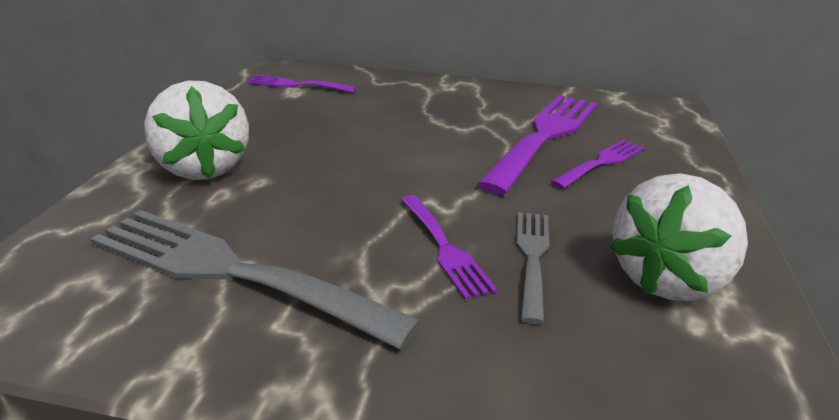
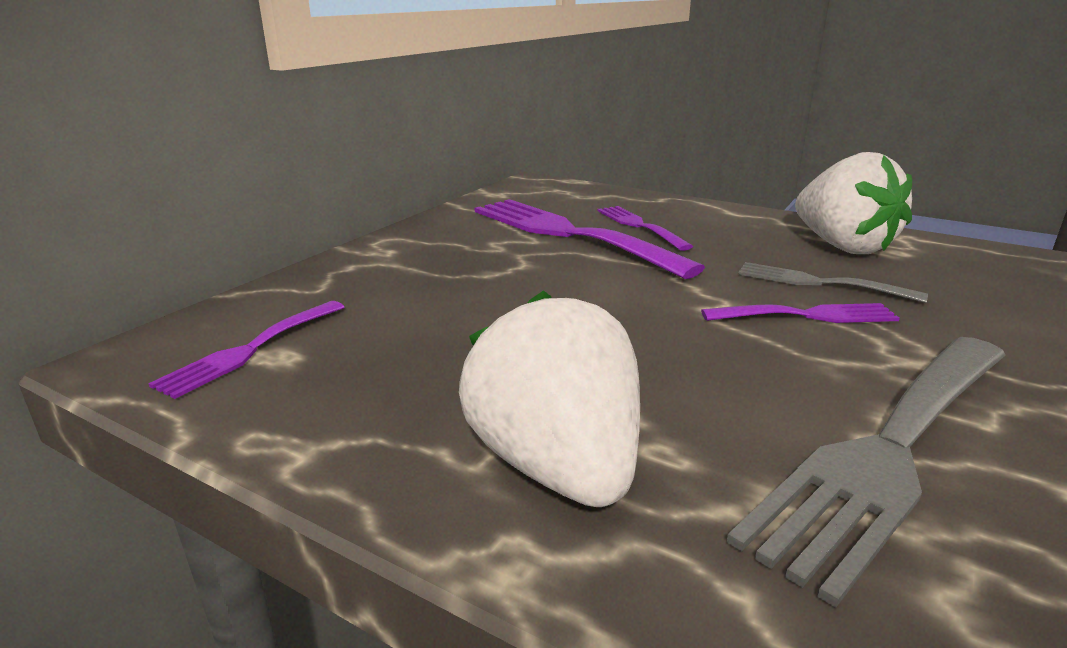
camera: 70 degrees left, 5 degrees down
(203, 168) = (557, 466): white strawberry -> white strawberry turned 105 degrees counterclockwise

